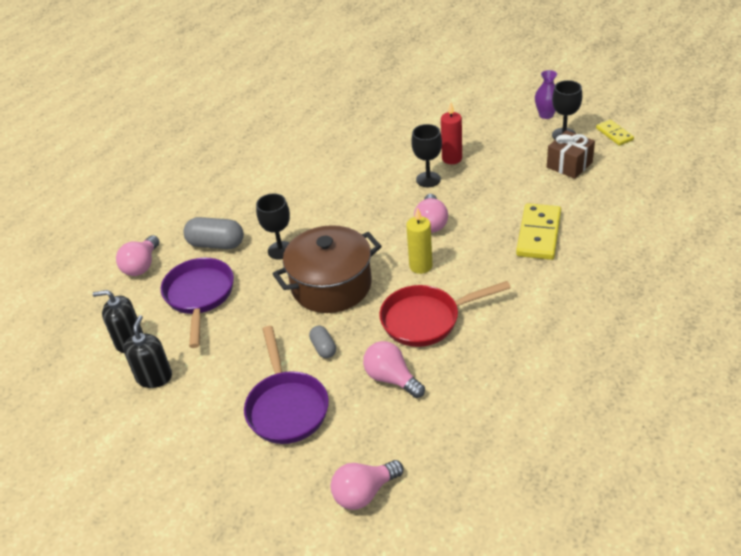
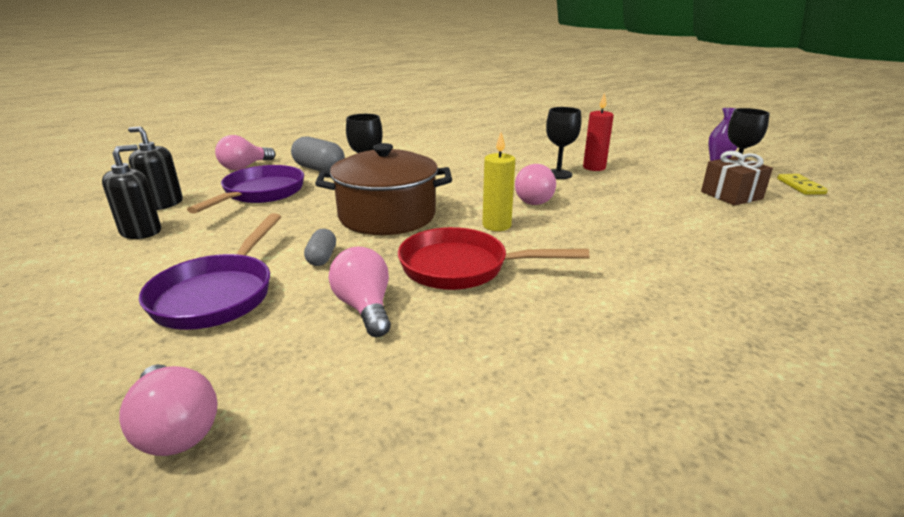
camera: 20 degrees right, 15 degrees down
(364, 493) = (176, 428): pink light bulb -> pink light bulb turned 120 degrees counterclockwise
(538, 234) = (662, 235): yellow domino -> none

